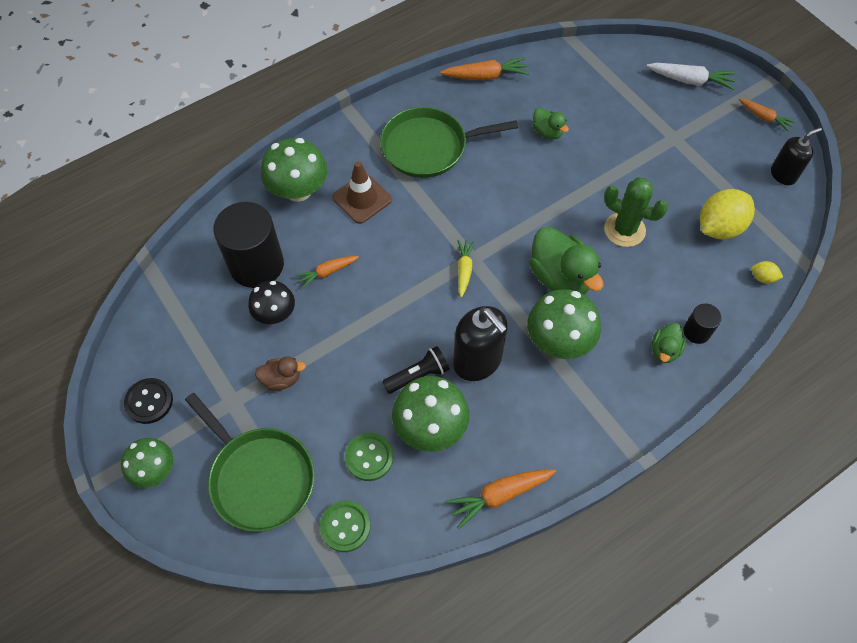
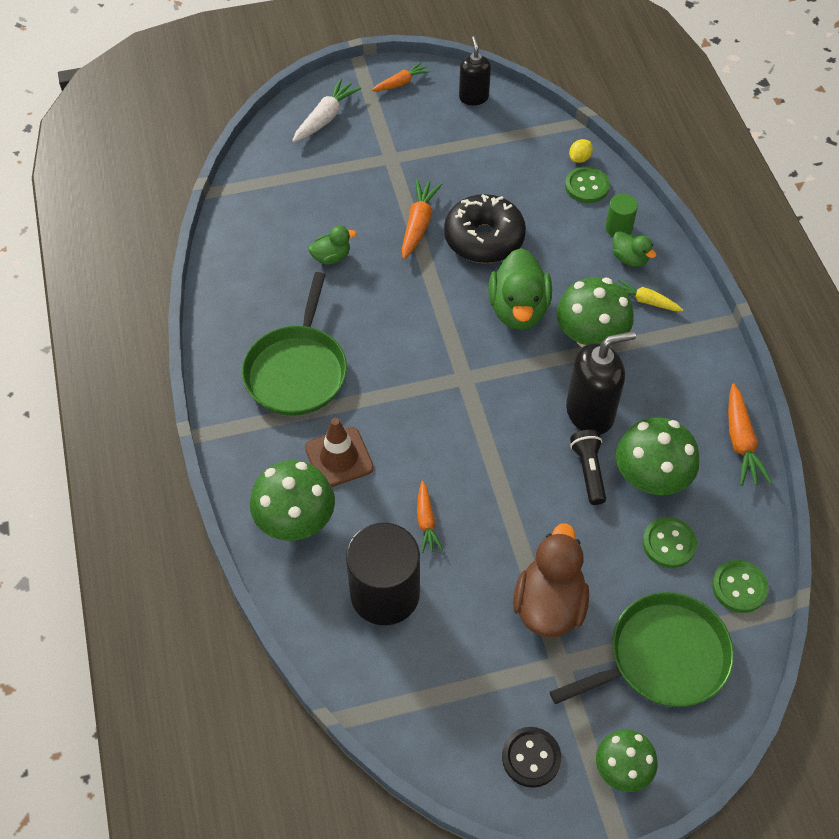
camera: 70 degrees left, 5 degrees down
(275, 313) = (461, 590): black mushroom -> none
(281, 379) = (549, 605): brown duck -> brown duck, size x1.90
(464, 270) = (476, 389): yellow carrot -> yellow carrot (646, 301)
(485, 76) = (223, 285): orange carrot -> orange carrot (418, 224)
(560, 277) = (518, 310): green duck -> green duck turned 105 degrees clockwise
(624, 230) = (484, 238): green cactus -> black donut
(696, 331) = (618, 228): black cylinder -> green cylinder
(719, 227) = (512, 166): yellow lemon -> none
(731, 292) = (586, 186): none -> green button

